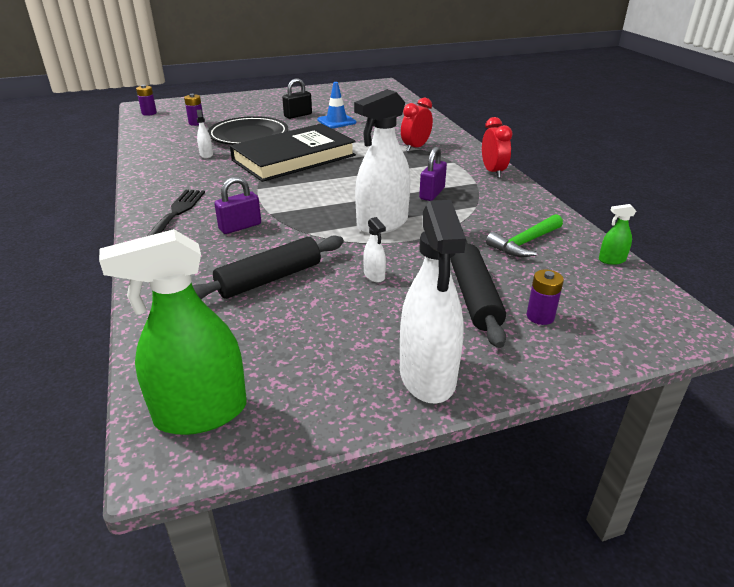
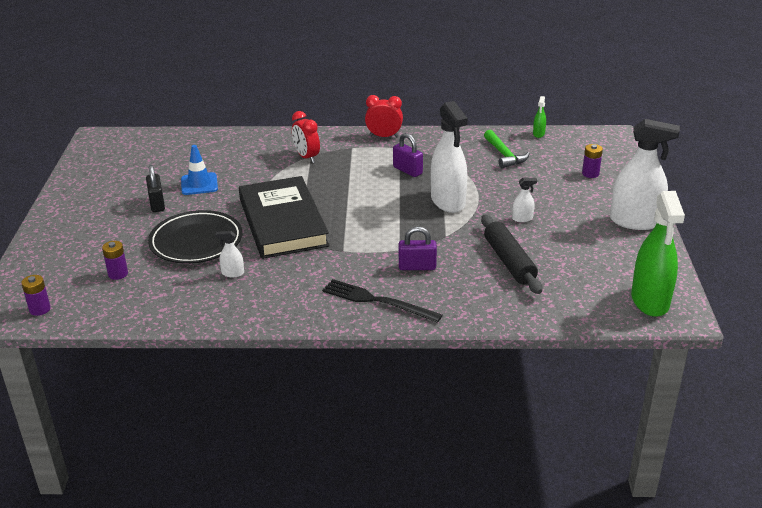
camera: 70 degrees left, 0 degrees up
(240, 227) = (417, 267): purple padlock -> purple padlock turned 75 degrees counterclockwise
(474, 297) = (563, 189): black rolling pin -> none

